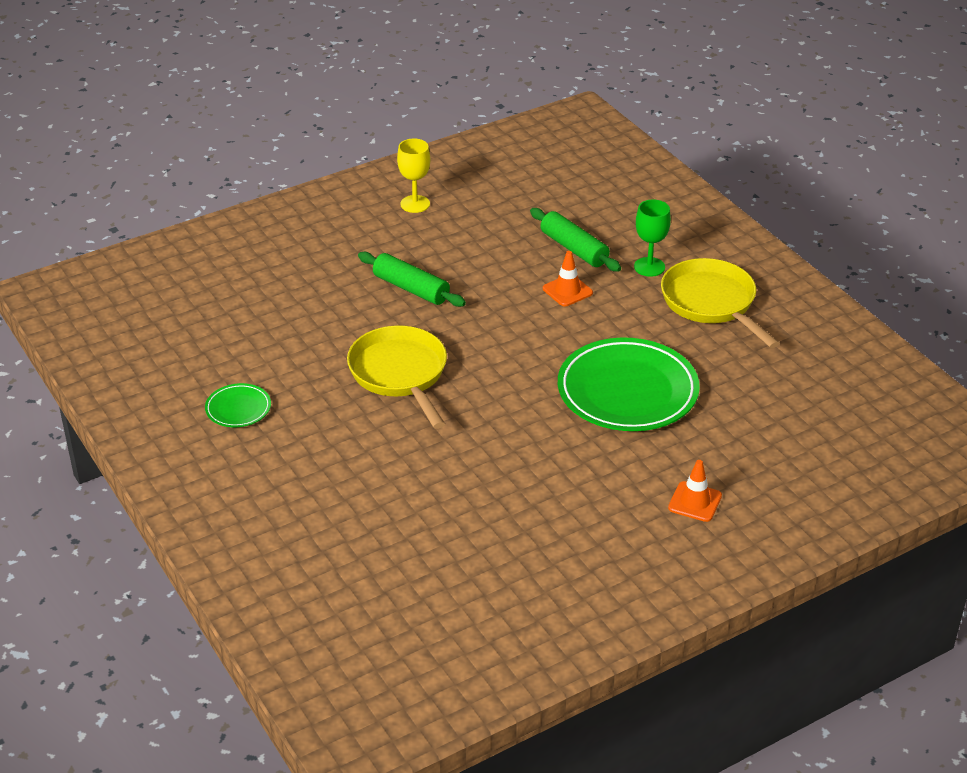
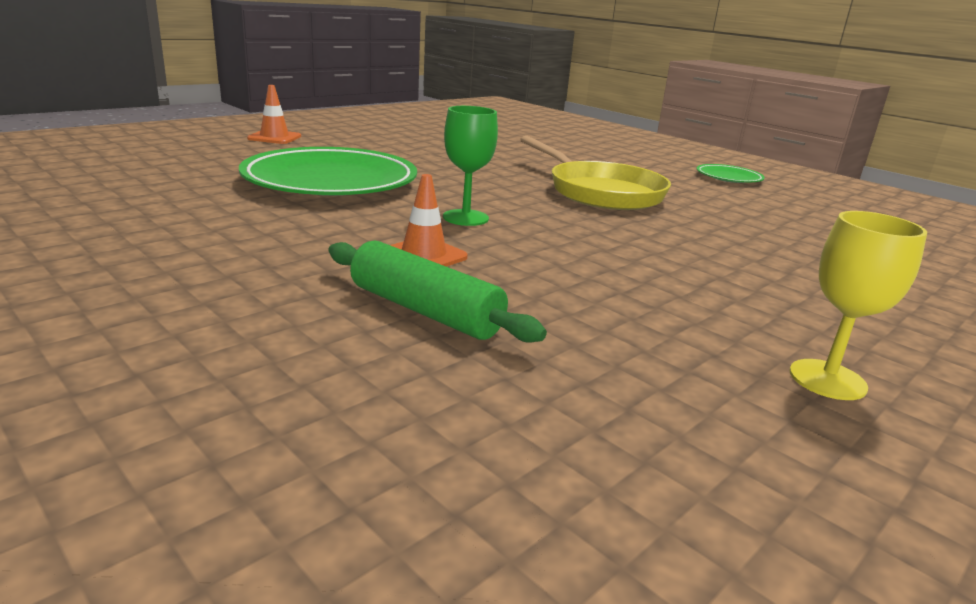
camera: 165 degrees right, 15 degrees down
(411, 288) = (670, 253): green rolling pin -> none
(649, 267) = (267, 288): green goblet -> green goblet (465, 218)
(711, 303) = (166, 246): yellow pan -> none

